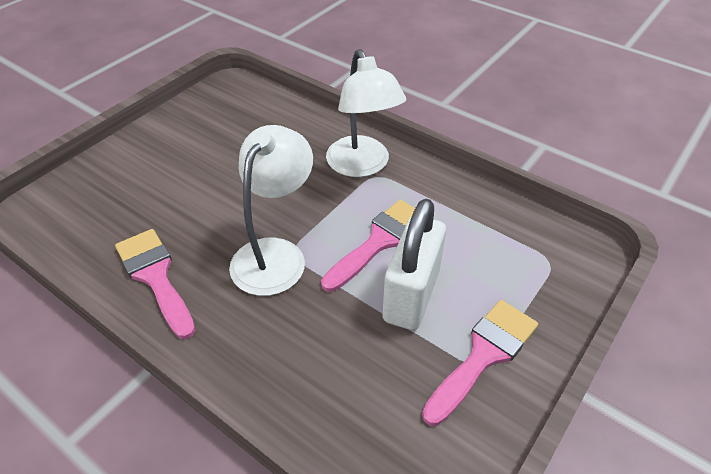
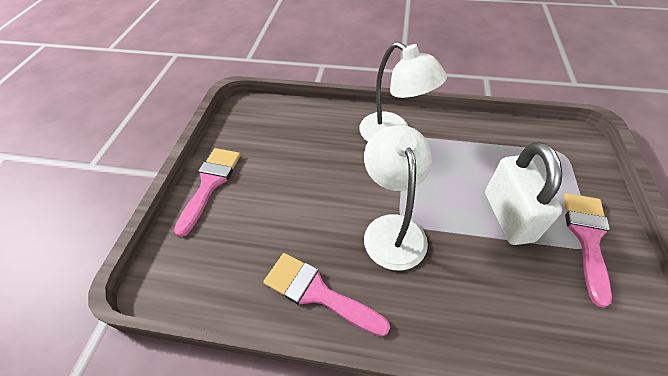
camera: 25 degrees left, 5 degrees up
(380, 241) = (453, 186): pink brush -> pink brush (210, 184)

